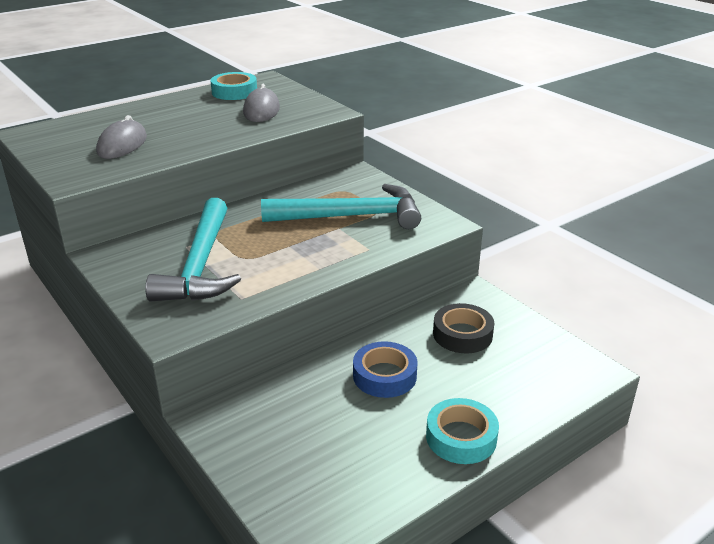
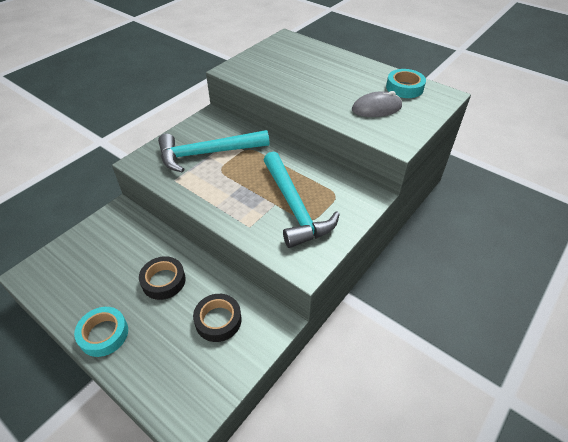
camera: 75 degrees right, 15 degrees up
(122, 145) = (284, 71): grey mouse -> none
(384, 376) = (163, 281): blue tape -> black tape

